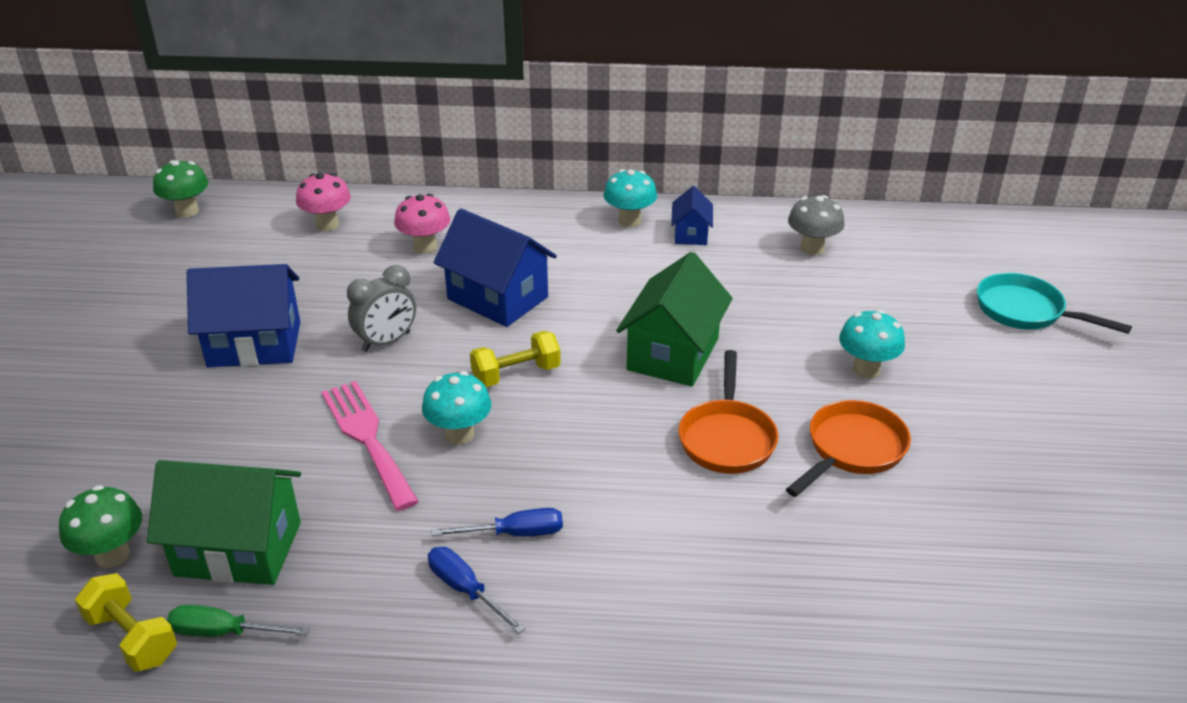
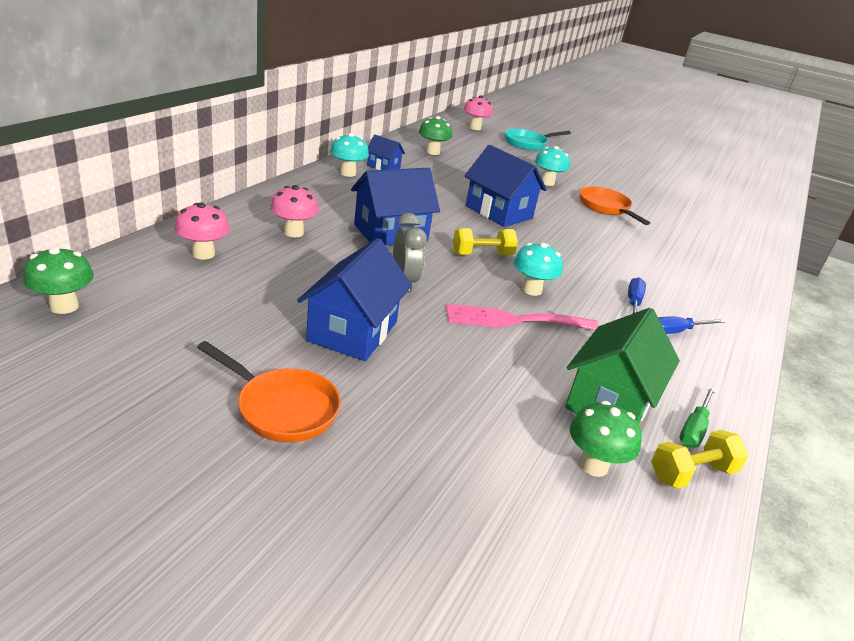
camera: 70 degrees left, 5 degrees down
(516, 374) = (482, 255): yellow dumbbell -> yellow dumbbell turned 75 degrees clockwise
(673, 354) = (498, 212): green house -> blue house
(727, 438) = (581, 227): orange pan -> orange pan (282, 408)
(812, 248) = (432, 152): grey mushroom -> green mushroom
(997, 249) = (475, 128): none -> pink mushroom

